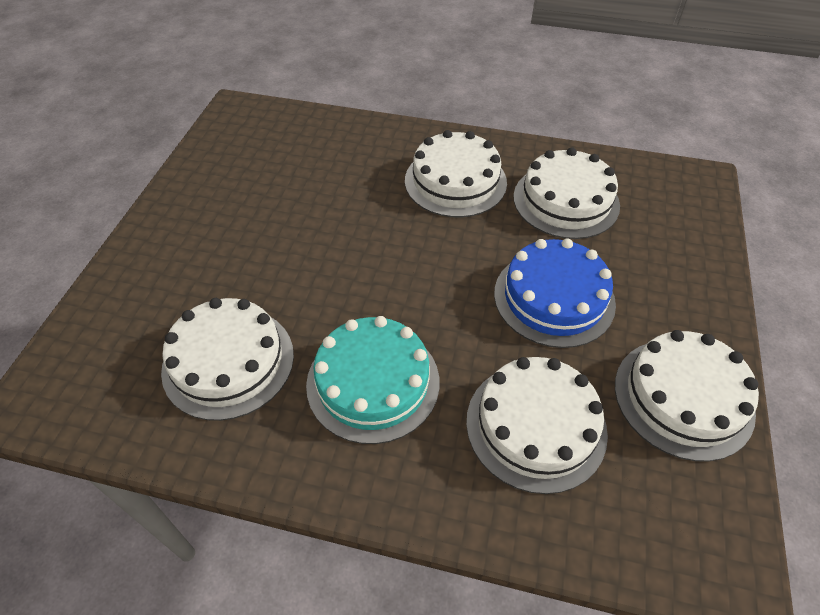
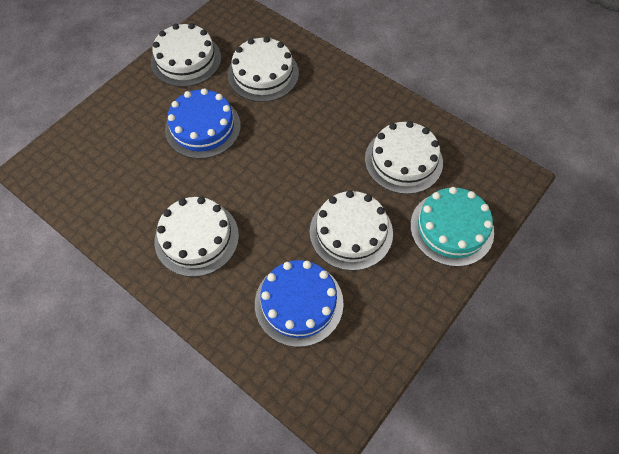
camera: 155 degrees left, 10 degrees up
(309, 166) = (299, 303): none -> blue cake
(373, 382) = (329, 120): turquoise cake -> turquoise cake (451, 228)
(566, 201) = (136, 188): white cake -> white cake (351, 232)

